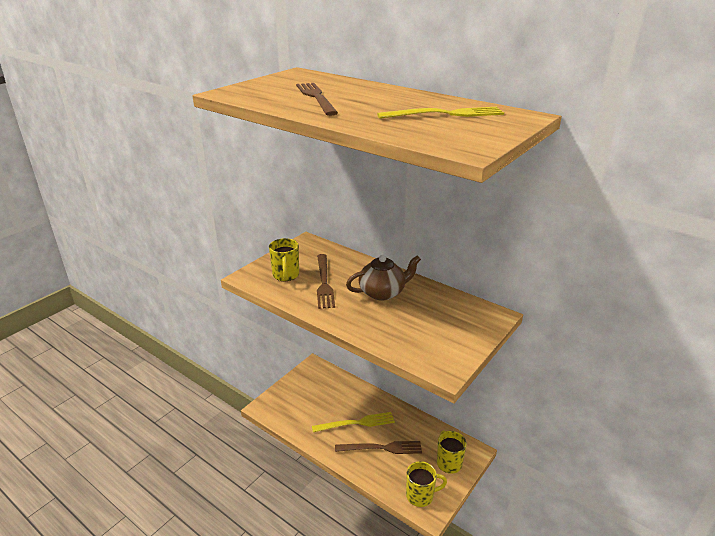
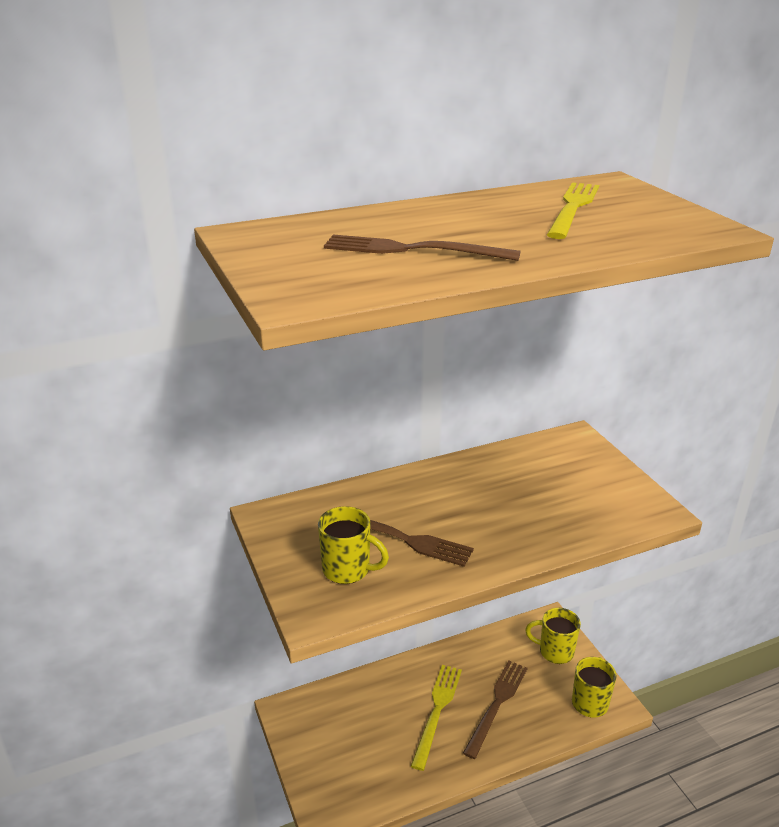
camera: 60 degrees left, 0 degrees up
(383, 292) = (469, 496): brown teapot -> none

